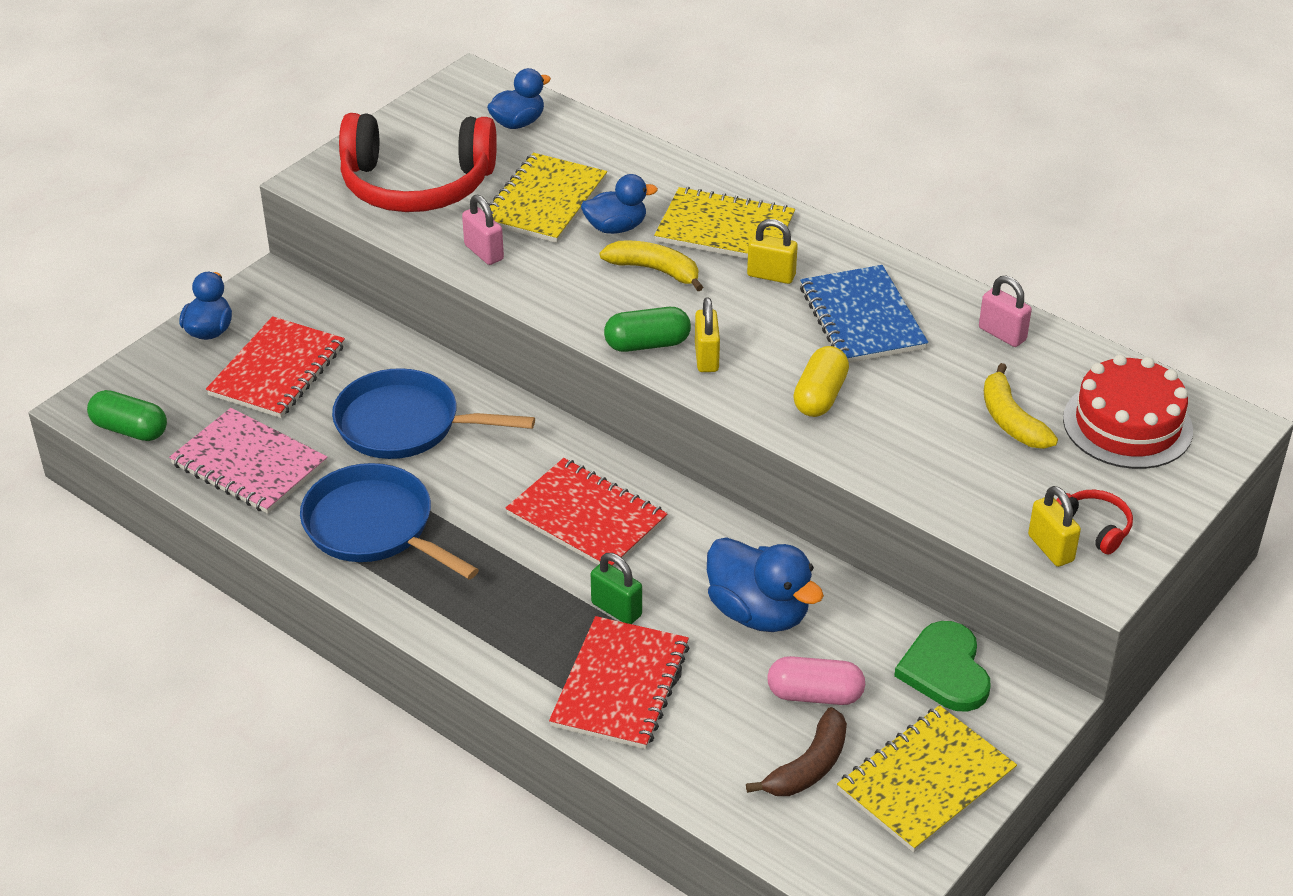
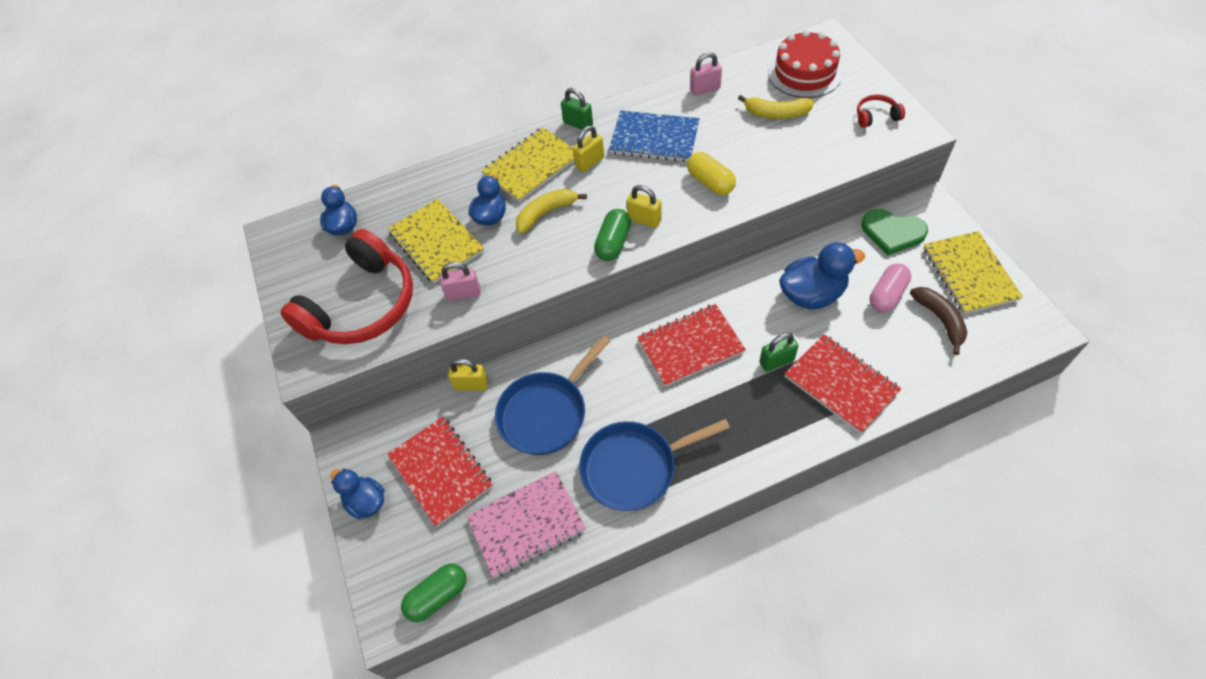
camera: 55 degrees left, 15 degrees up
(833, 241) = (578, 124): none -> green padlock
(1050, 548) = (884, 139): yellow padlock -> yellow padlock (471, 385)

